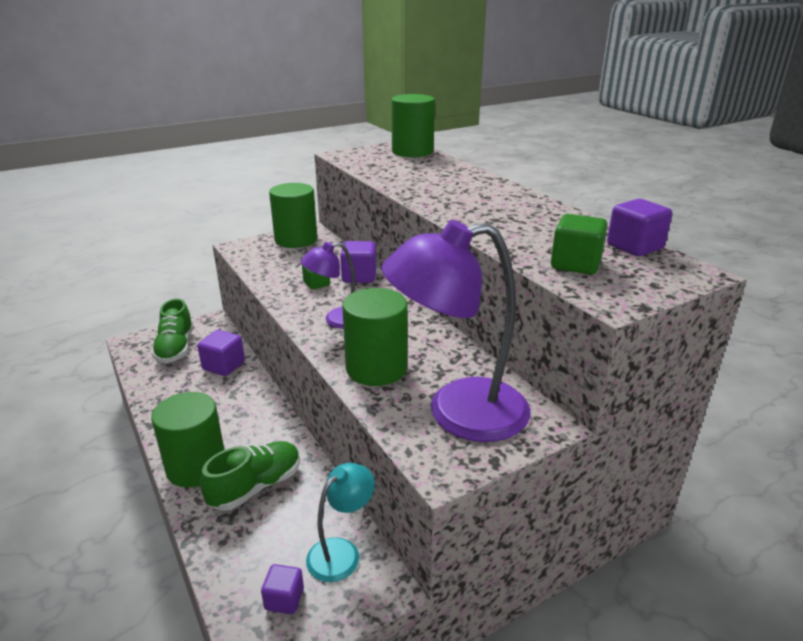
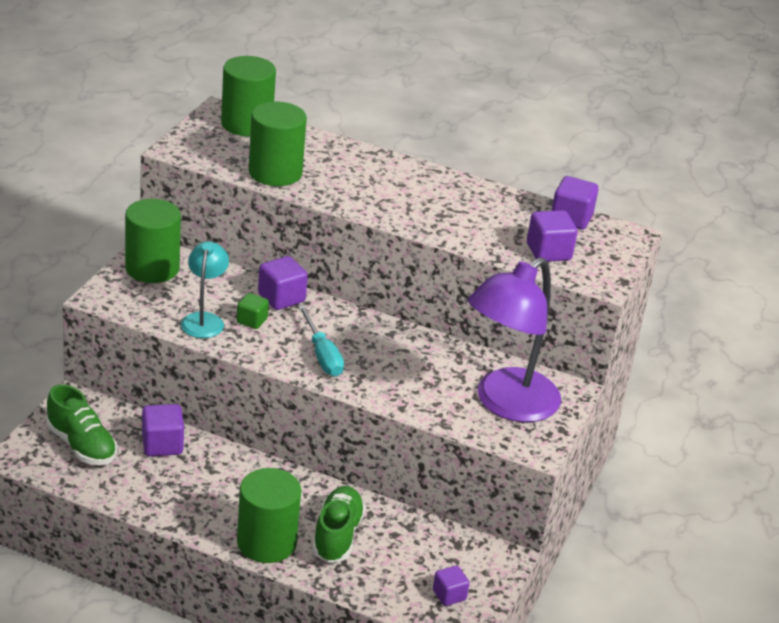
camera: 40 degrees left, 5 degrees up
(337, 320) = (322, 355): purple lamp -> turquoise screwdriver
(341, 552) = (454, 550): turquoise lamp -> turquoise lamp (204, 320)
(376, 368) = (410, 390): green cylinder -> green cylinder (275, 172)
(575, 264) = (548, 252): green cube -> purple cube

